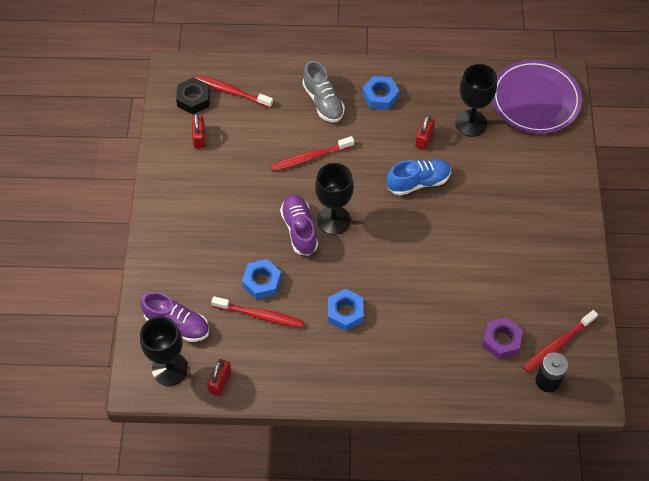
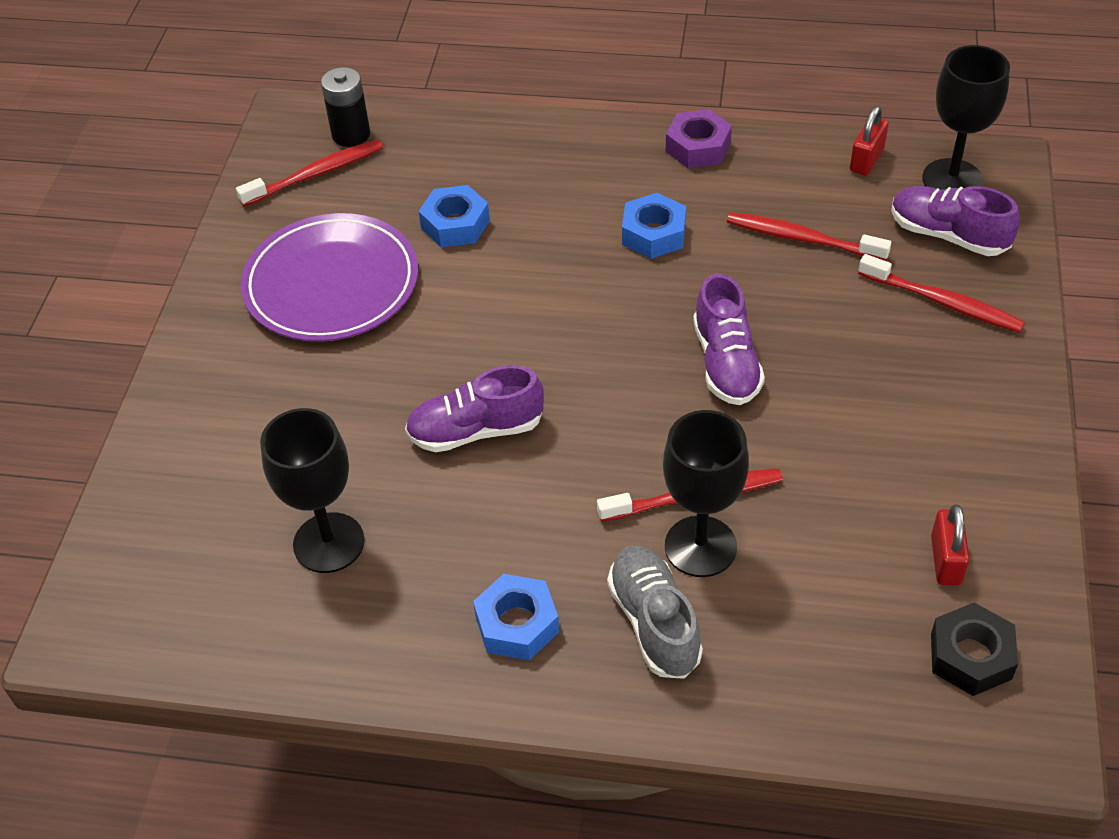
camera: 170 degrees left, 10 degrees down
(232, 92) = (876, 668): red toothbrush -> red toothbrush (943, 302)
(262, 282) = (799, 285): blue nut -> blue nut (455, 224)
(333, 220) = (657, 375): black goblet -> black goblet (700, 546)
(418, 182) = (476, 430): blue shoe -> purple shoe
(424, 139) = (441, 517): red padlock -> none
(501, 340) = (403, 184): purple nut -> purple nut (698, 147)
(535, 99) = (165, 585): purple plate -> purple plate (331, 283)

